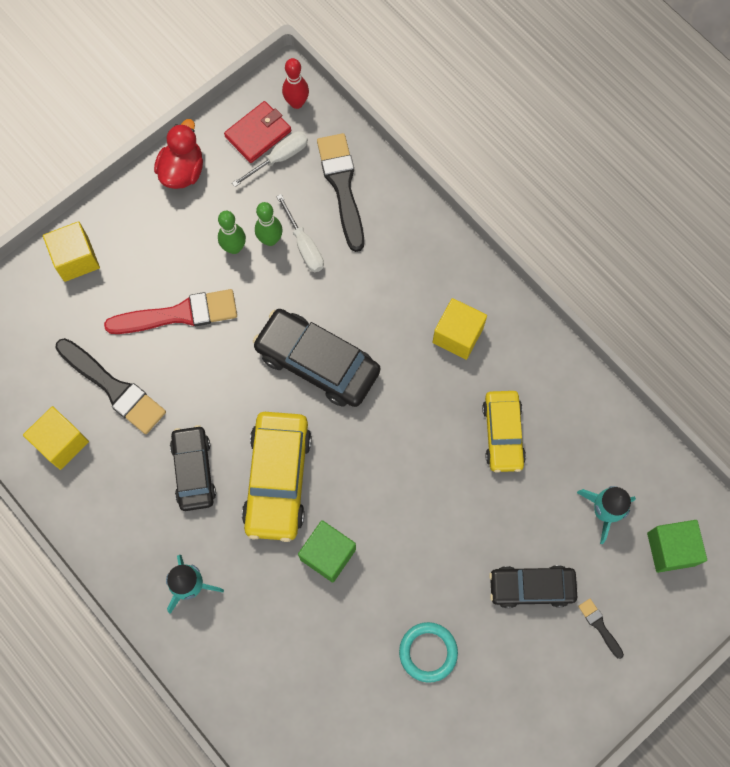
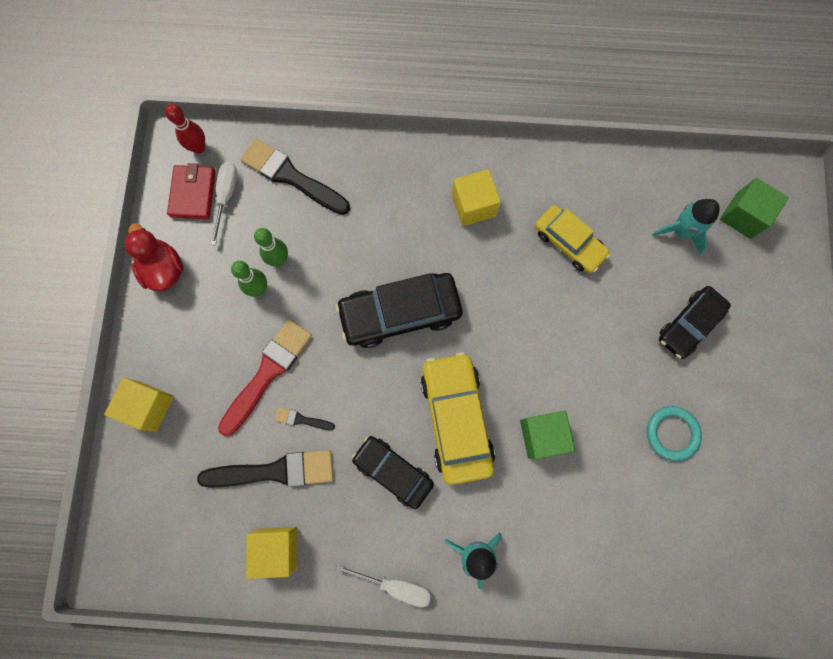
camera: 45 degrees left, 5 degrees up
(277, 479) = (456, 419): yellow car -> yellow car turned 150 degrees counterclockwise
(304, 245) = (307, 241): white screwdriver -> white screwdriver (395, 585)
(599, 626) = (753, 307): black brush -> black brush (302, 419)

